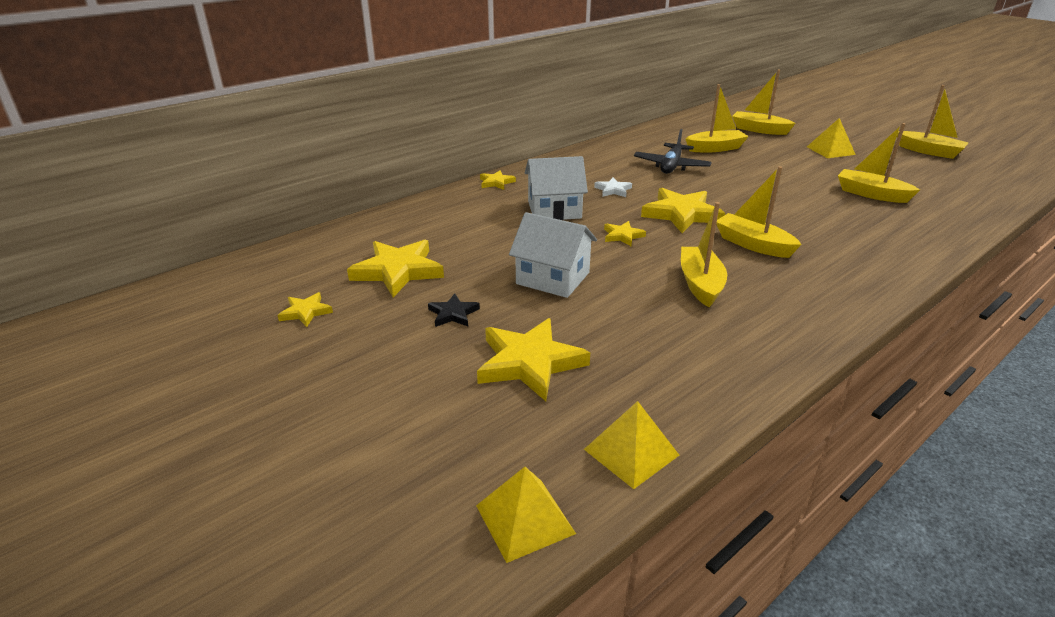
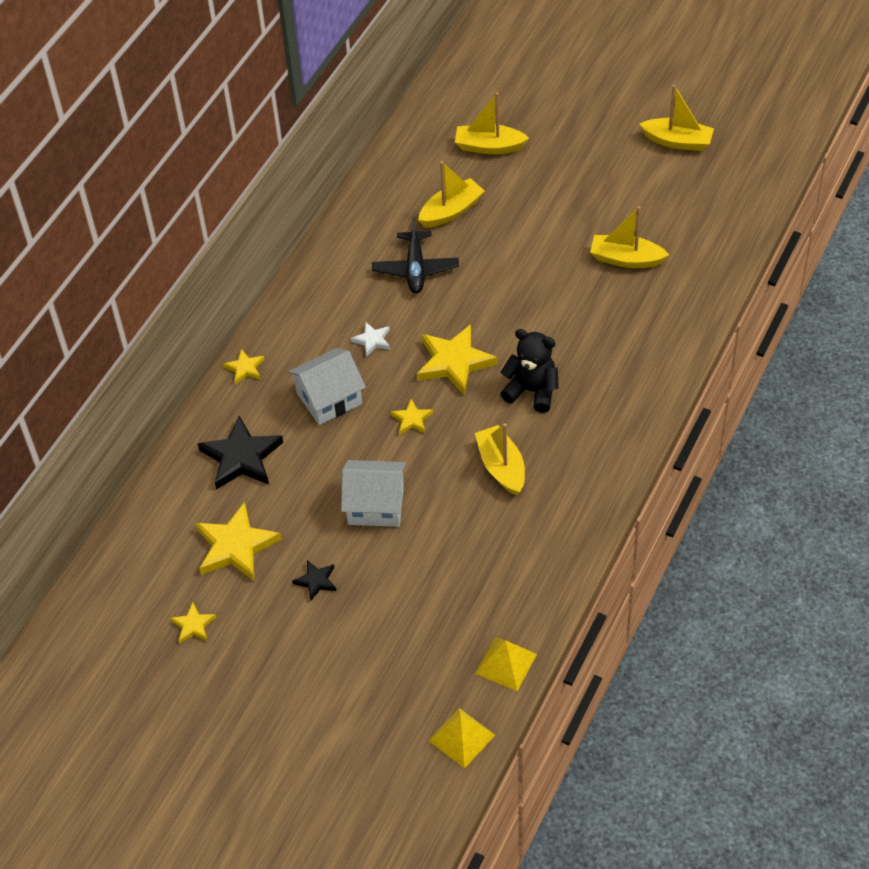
camera: 20 degrees left, 20 degrees up
(452, 223) = (241, 457): none -> black star
(529, 362) = (403, 611): yellow star -> none
(753, 244) = (532, 391): yellow boat -> black teddy bear
(830, 150) = (575, 174): yellow pyramid -> none

